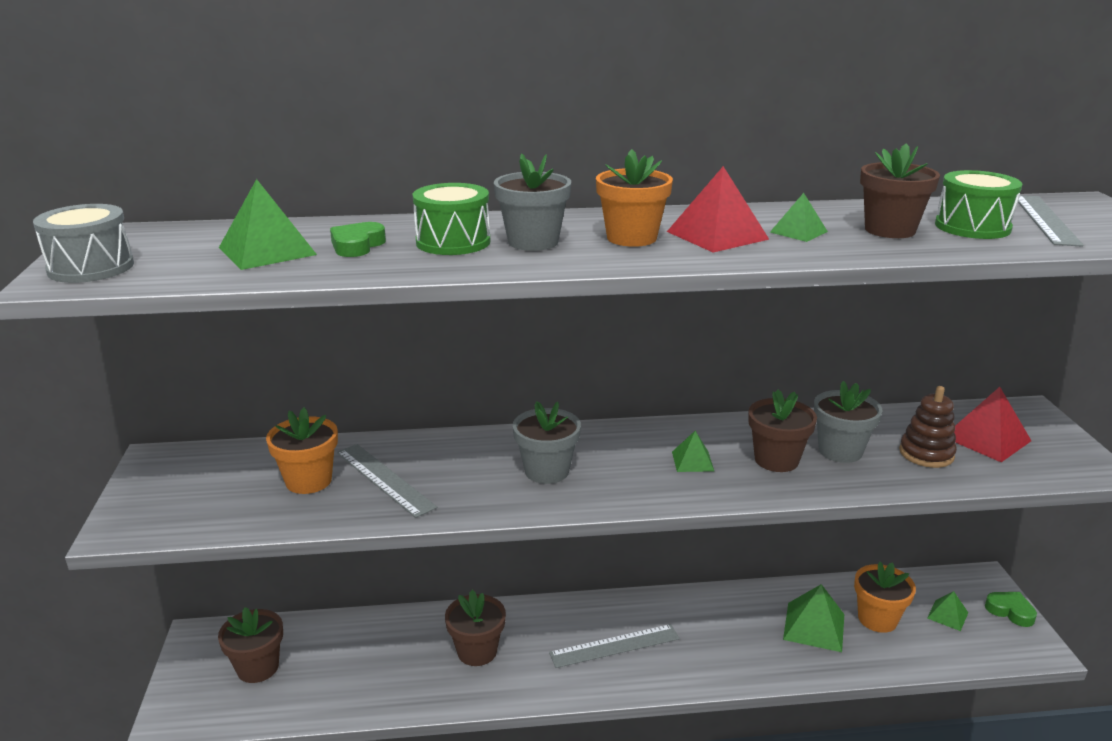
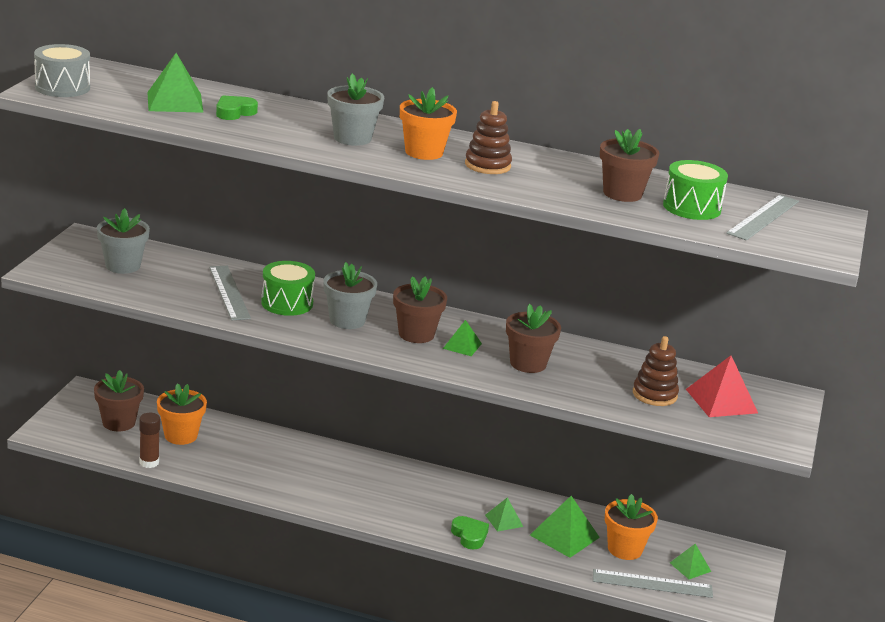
camera: 20 degrees right, 0 degrees up
(308, 481) = (177, 279): orange flower pot -> orange flower pot (181, 435)
(325, 712) = (149, 462): none -> brown glue stick
(453, 242) = (299, 125): green drum -> green drum (287, 303)
(477, 651) = (282, 464): brown flower pot -> brown flower pot (416, 334)
(614, 646) = (389, 495): grey ruler -> grey ruler (652, 583)
(717, 235) = (487, 165): red pyramid -> brown stacking toy
(798, 232) = (551, 178): green pyramid -> green pyramid (504, 520)
(840, 451) = (586, 373): grey flower pot -> grey flower pot (123, 266)
(1010, 611) = (751, 583): green heart -> green heart (469, 536)

